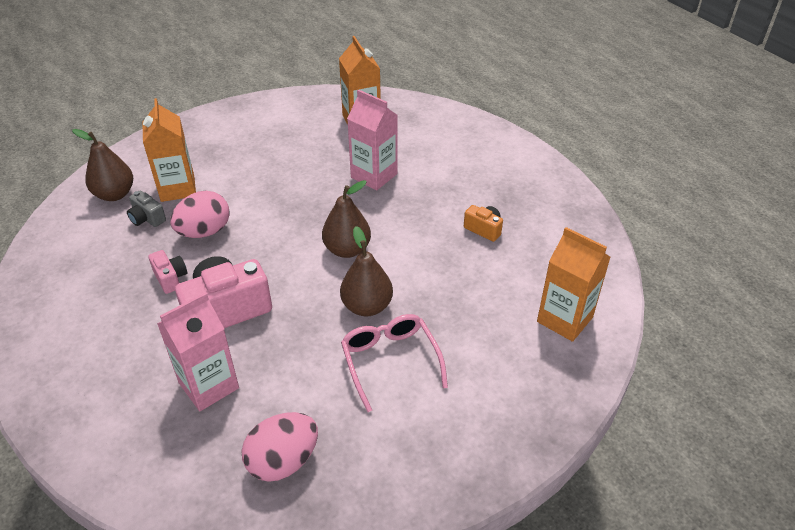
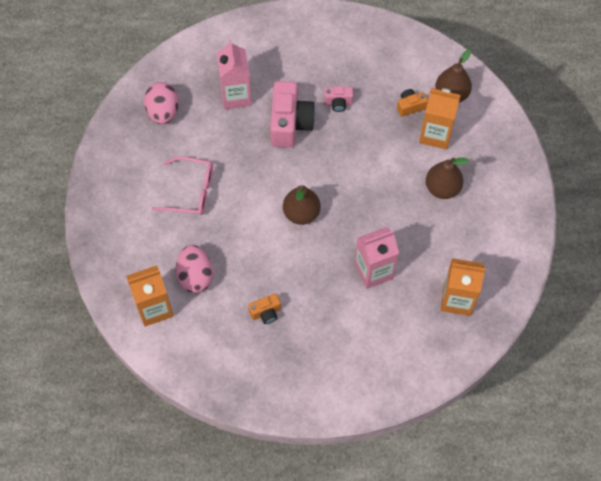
camera: 120 degrees right, 20 degrees up
(147, 218) = (410, 106): grey camera -> orange camera
(204, 232) = (374, 135): pink egg -> pink egg (195, 276)
(367, 306) = (242, 200): brown pear -> brown pear (442, 188)

